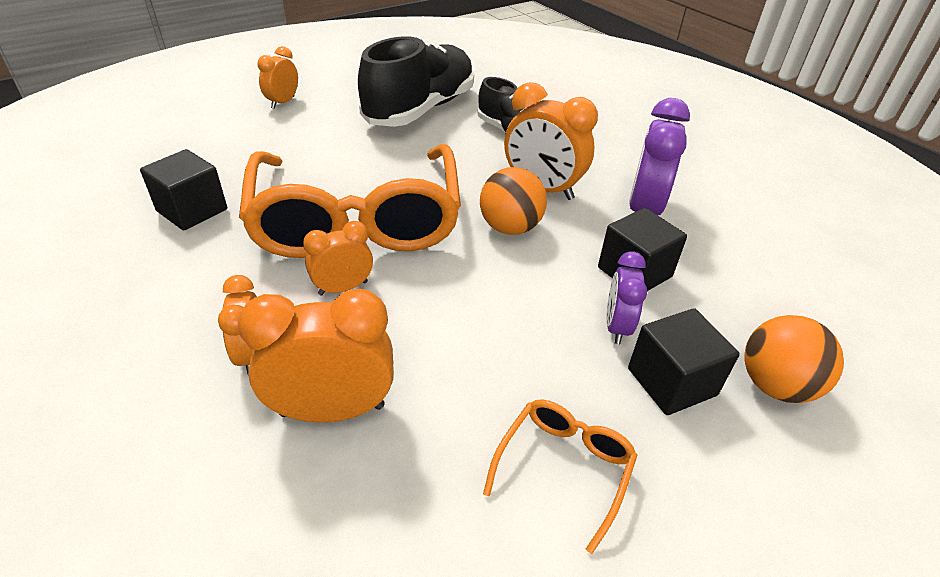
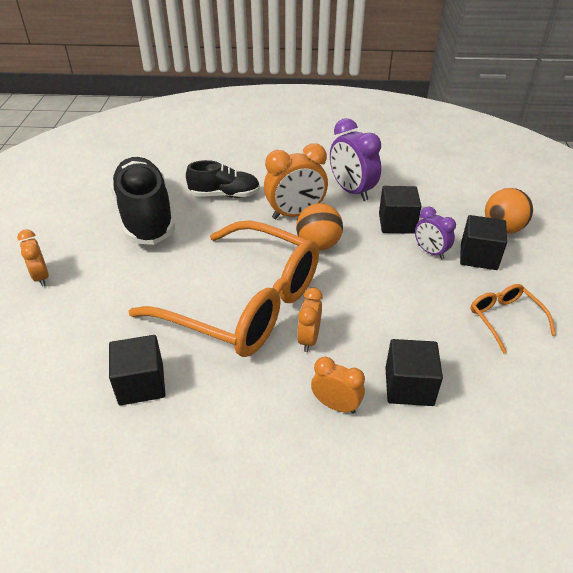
camera: 50 degrees left, 0 degrees up
(332, 410) = (409, 386): orange clock -> black cube

